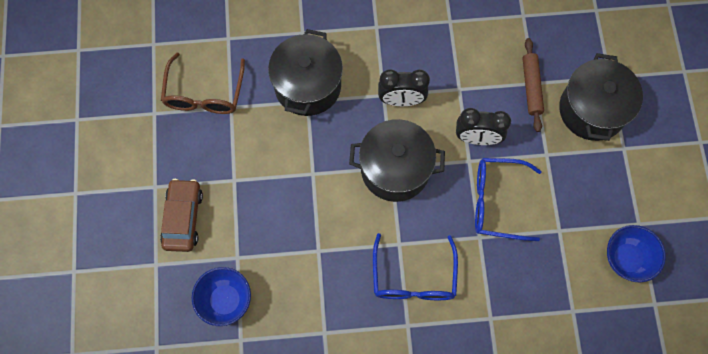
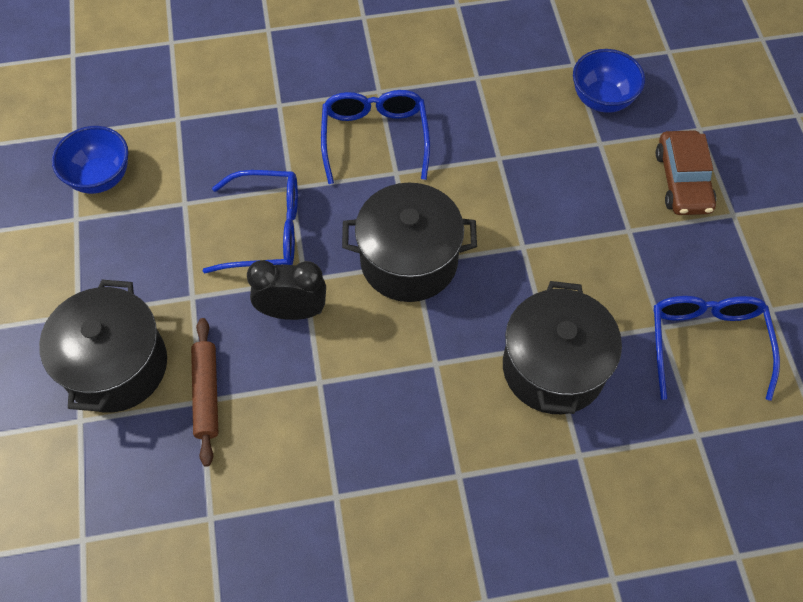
camera: 175 degrees right, 10 degrees down
(204, 94) = (706, 343): brown glasses -> blue glasses
(401, 100) = (407, 357): black clock -> none

